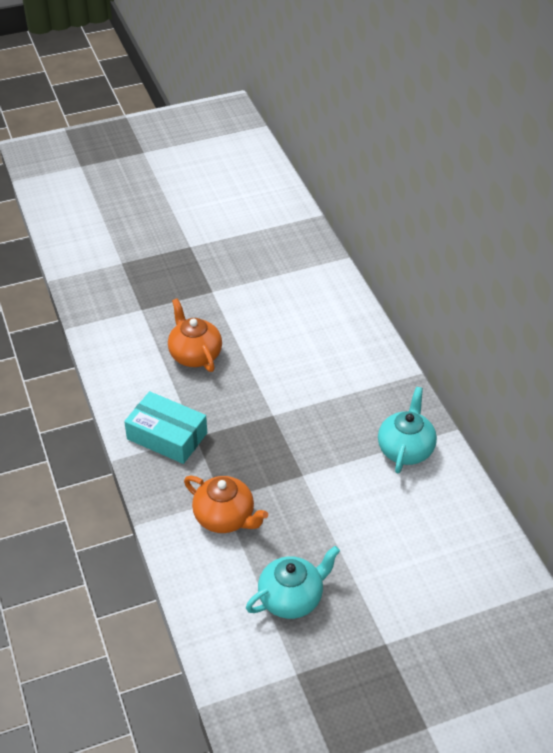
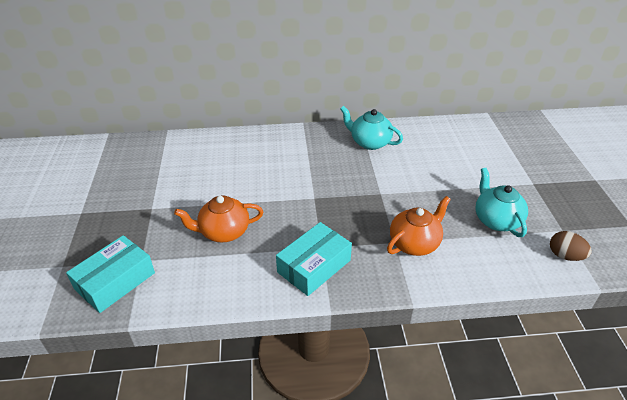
camera: 75 degrees left, 5 degrees down
(113, 302) = (115, 281): none -> turquoise box
(247, 672) = (565, 256): none -> brown egg

